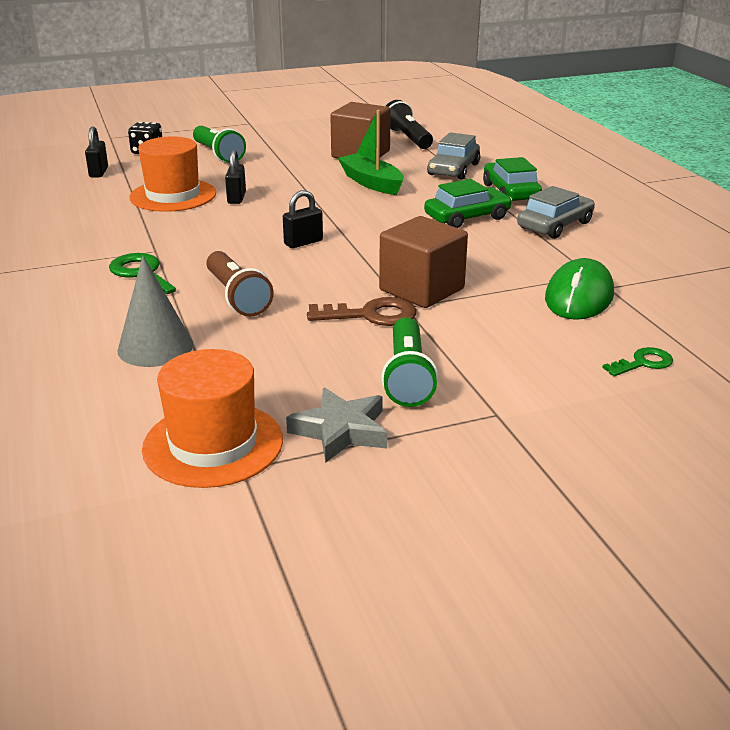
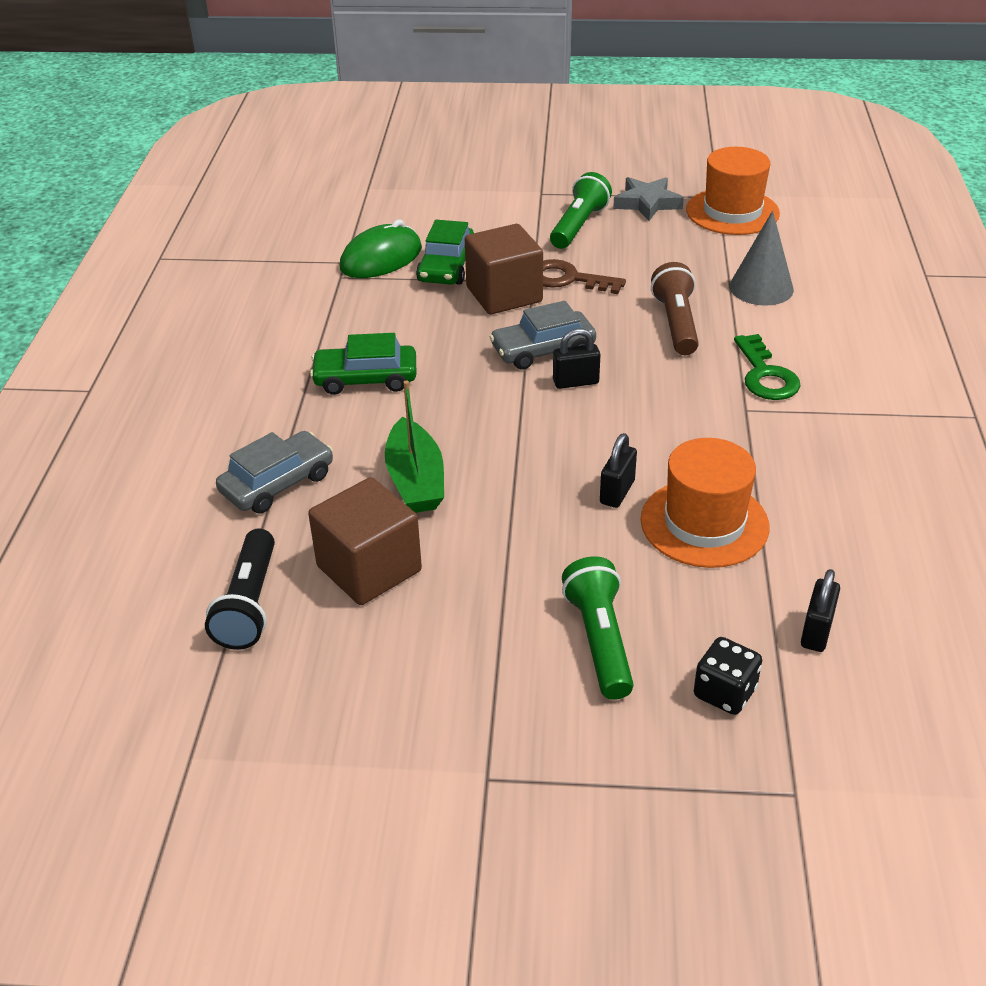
camera: 155 degrees left, 10 degrees up
(510, 192) = (265, 412): green car -> green car (447, 267)
(554, 225) = (290, 343): grey car -> grey car (543, 350)
(643, 363) = (408, 202): green key -> none

